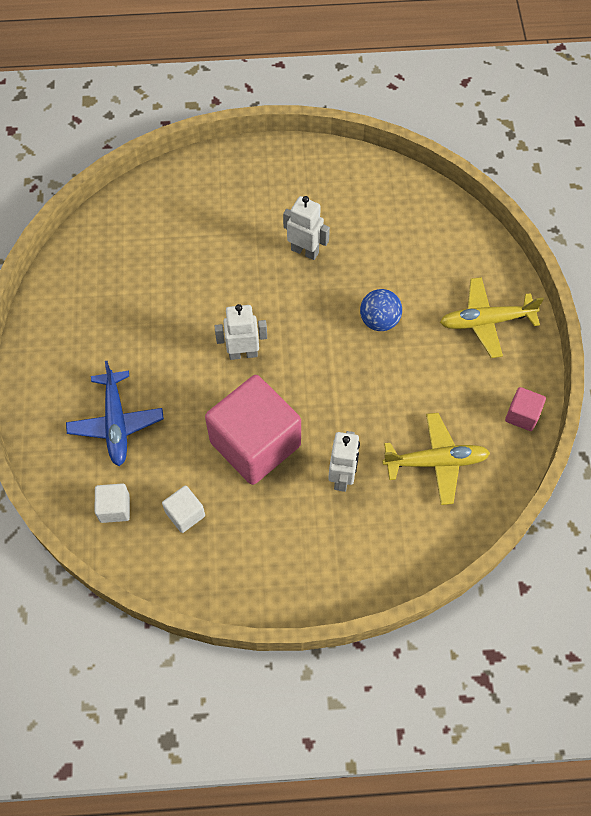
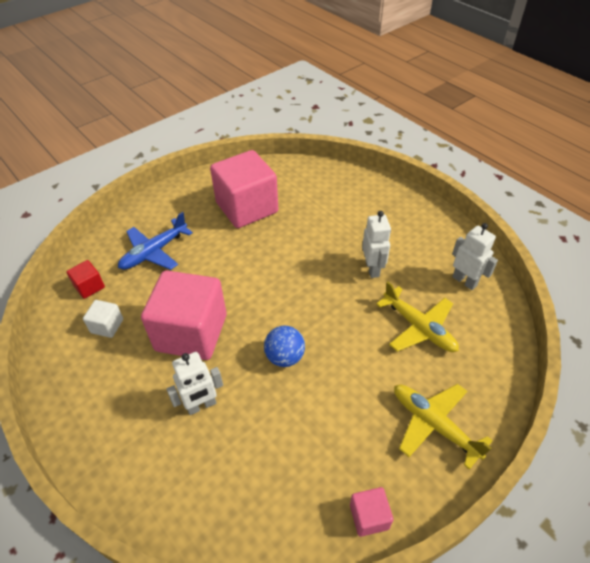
camera: 55 degrees right, 15 degrees down
(114, 508) = (89, 287): white cube -> red cube
(127, 301) = (247, 207): none -> pink cube
(243, 353) = (259, 283): white robot -> white robot (464, 281)
(379, 320) = (360, 347): blue ball -> blue ball (285, 357)
(436, 462) = (265, 469): yellow plane -> yellow plane (419, 328)

